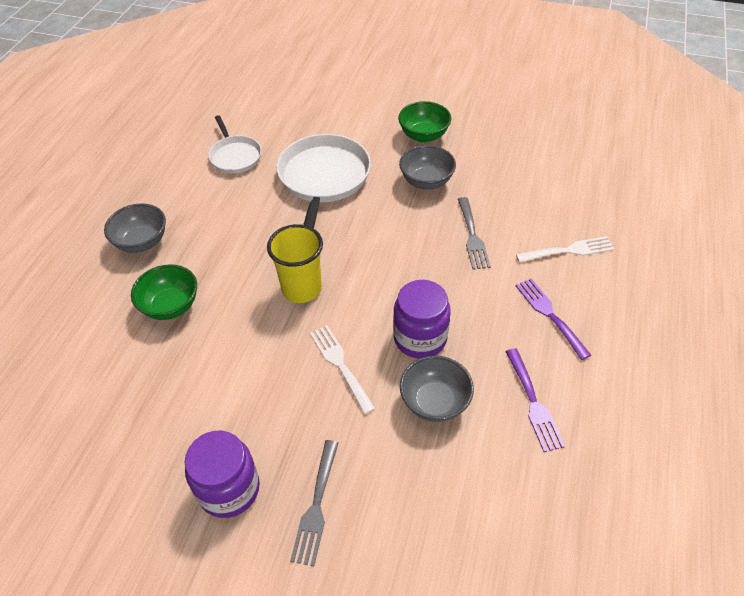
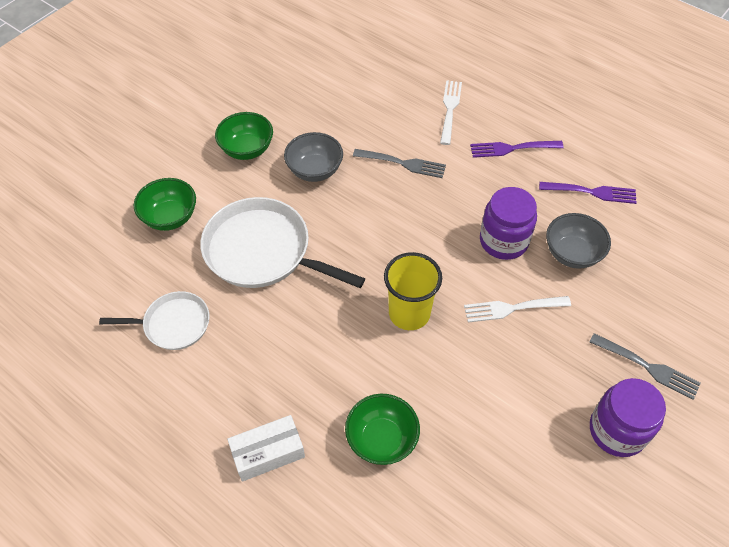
camera: 70 degrees left, 5 degrees up
(142, 242) = (268, 453): grey bowl -> white box
(330, 120) = (170, 217): none -> green bowl

